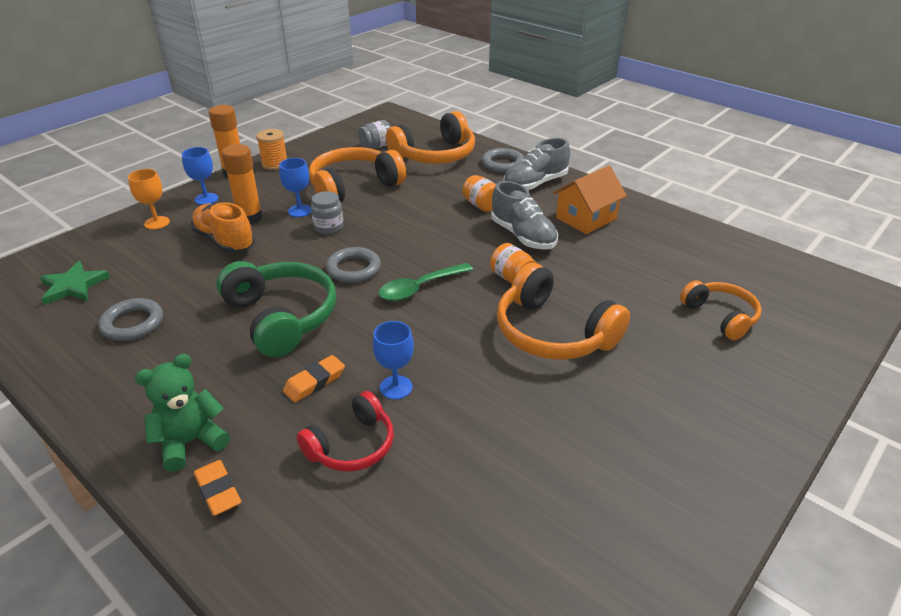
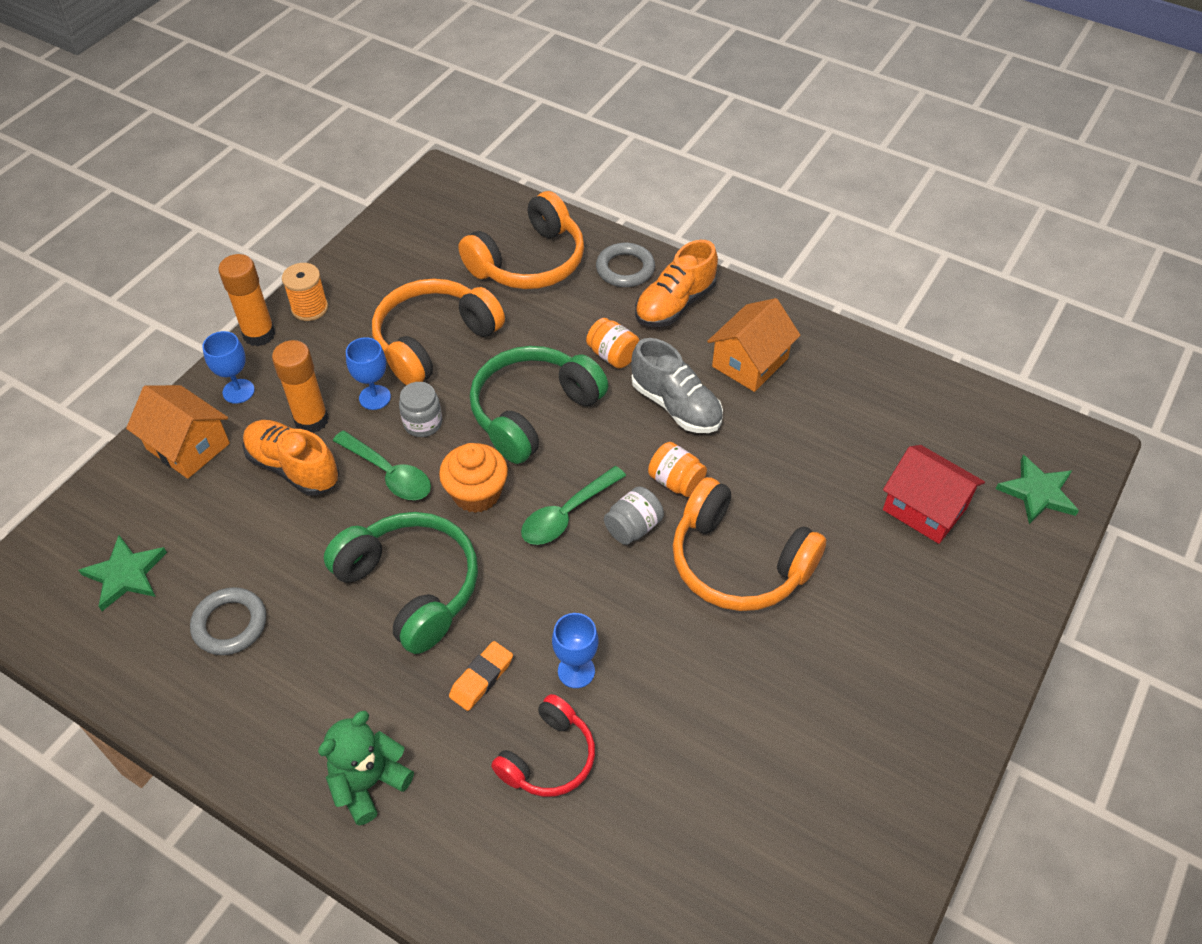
camera: 10 degrees left, 15 degrees up
(157, 223) = (188, 446): orange goblet -> orange house
(218, 491) = (422, 839): orange eraser -> none
(292, 251) = (389, 474): none -> green spoon
(353, 269) = (476, 493): grey ring -> orange cupcake
(376, 146) = (442, 253): grey jar -> grey jar (633, 527)
(412, 229) = (533, 412): none -> green headphones
(535, 184) = (675, 304): grey shoe -> orange shoe
(720, 316) = (925, 508): orange headphones -> red house
(823, 317) = (1038, 492): none -> green star

